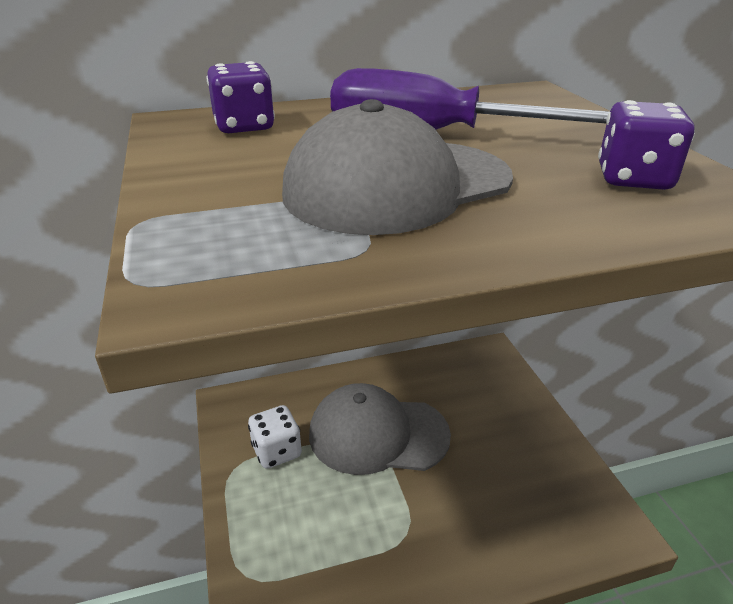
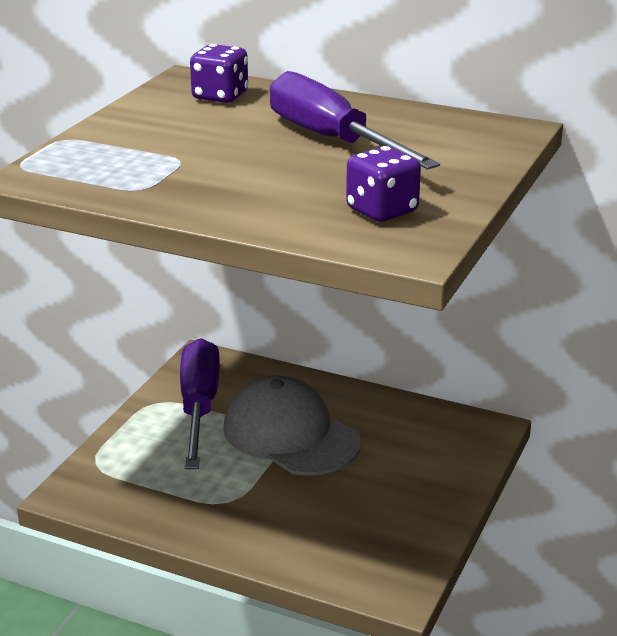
camera: 40 degrees right, 5 degrees down
(277, 451) = (199, 407): white dice -> purple screwdriver
(397, 186) = (226, 164): grey cap -> none

